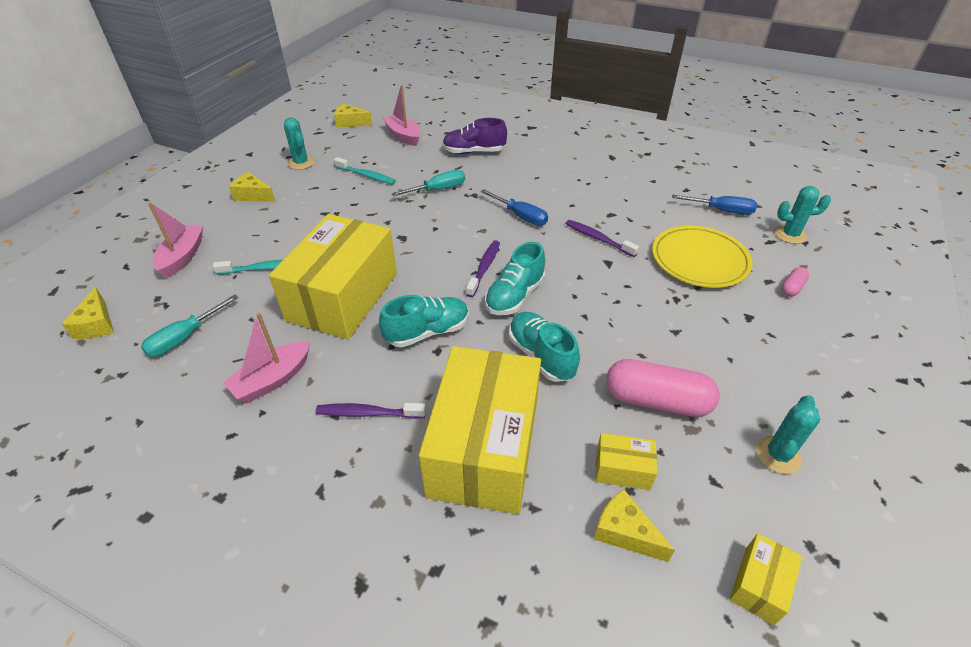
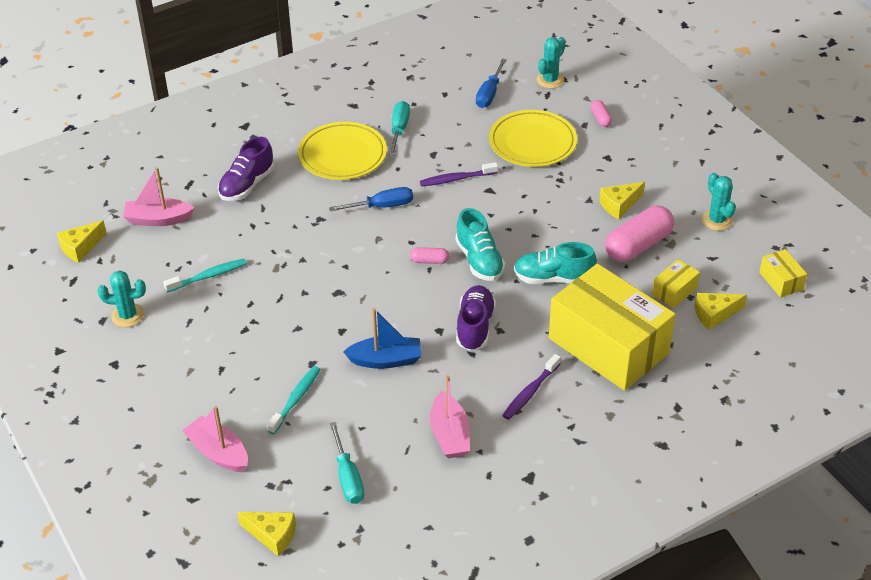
camera: 55 degrees left, 0 degrees up
(253, 195) = (155, 371): yellow cheese -> yellow cheese (619, 205)
(343, 296) = (386, 360): yellow box -> blue boat
(427, 332) = (475, 327): turquoise shoe -> purple shoe
(438, 190) = (287, 238): turquoise screwdriver -> turquoise screwdriver (399, 130)
(484, 268) = (429, 261): purple toothbrush -> pink capsule
(554, 175) = (342, 155): none -> yellow plate
(721, 210) = (489, 93): blue screwdriver -> blue screwdriver turned 150 degrees clockwise

